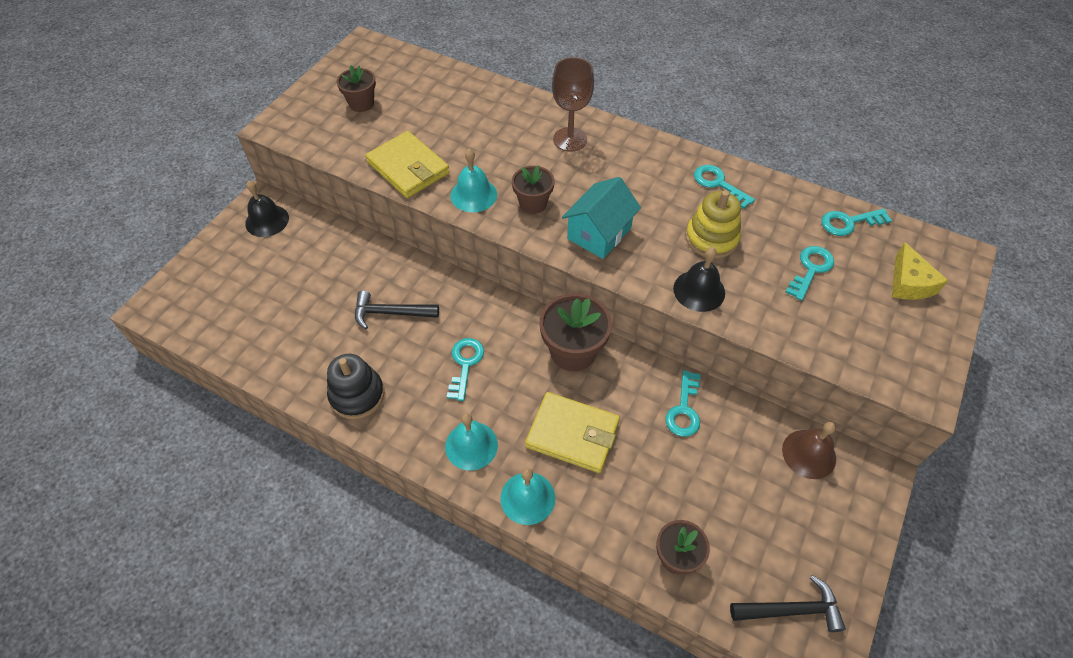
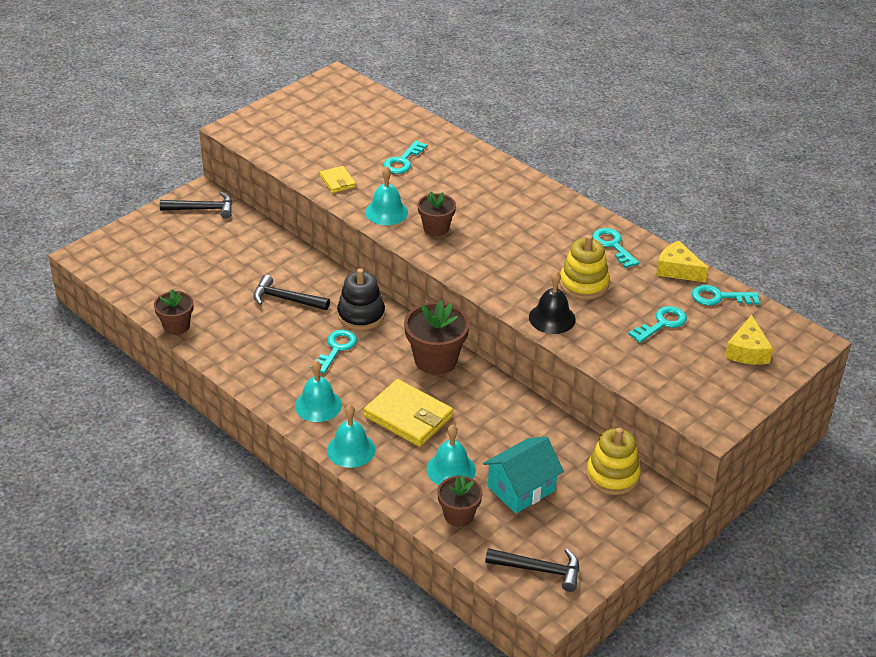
camera: 15 degrees right, 15 degrees down
(267, 220) = (202, 209): black bell -> black hammer
(357, 395) = (235, 351): black stacking toy -> black stacking toy (361, 315)
(361, 103) = (316, 124): brown flower pot -> brown flower pot (176, 326)
(408, 168) = (337, 181): yellow wallet -> yellow wallet, size x0.53
(570, 139) = (492, 186): brown goblet -> none
(599, 233) = (484, 261): turquoise house -> turquoise house (521, 488)
(643, 494) = (451, 469): none -> turquoise bell
(684, 409) = (515, 421): turquoise key -> turquoise key (403, 161)
(793, 199) = (677, 270): none -> yellow cheese
(809, 454) = (612, 475): brown bell -> yellow stacking toy

